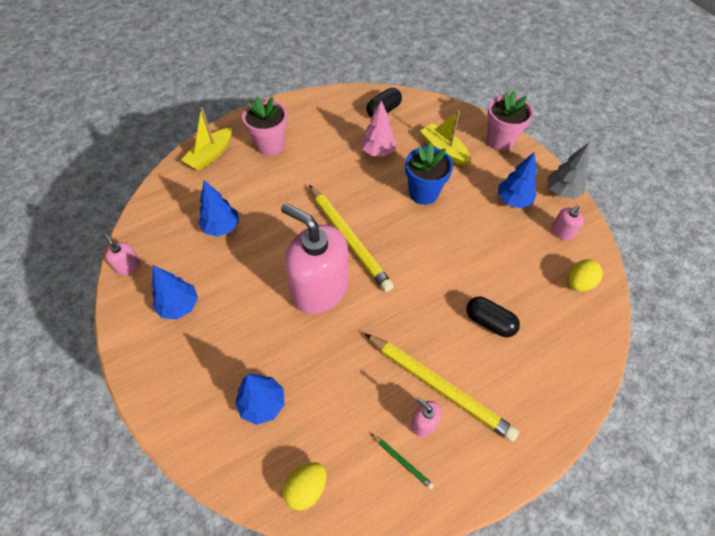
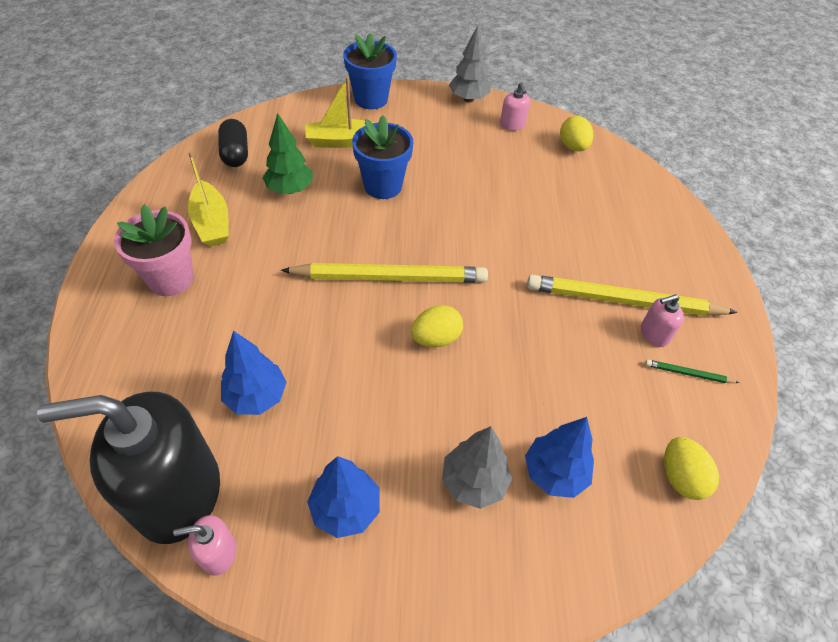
camera: 60 degrees left, 5 degrees down
(150, 230) = (177, 492): none -> black soap dispenser
(210, 155) = (114, 351): yellow boat -> yellow boat (212, 223)
(230, 361) = (473, 482): none -> grey tree
(319, 288) = (436, 338): pink soap dispenser -> yellow egg
(378, 151) = (290, 189): pink tree -> green tree
(402, 462) = (688, 373): green pencil -> green pencil turned 150 degrees counterclockwise
(439, 388) = (623, 300): yellow pencil -> yellow pencil turned 150 degrees counterclockwise
(489, 322) = (574, 225): black capsule -> none
(500, 140) = (371, 99): pink flower pot -> blue flower pot
(513, 200) = (451, 132): blue tree -> none

